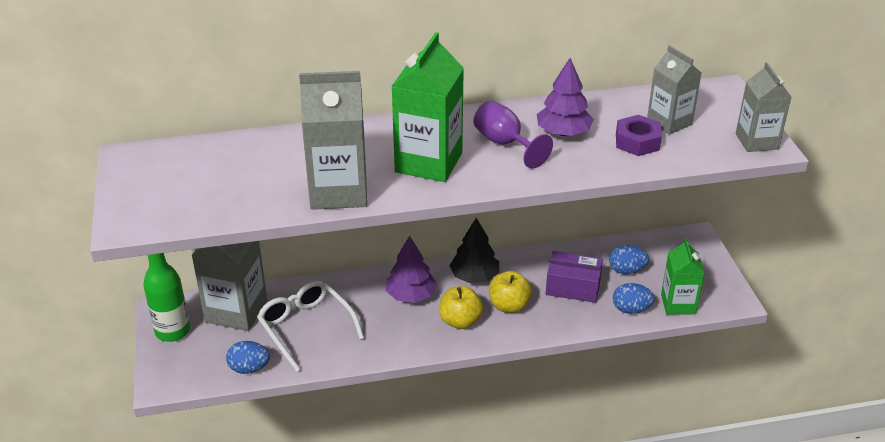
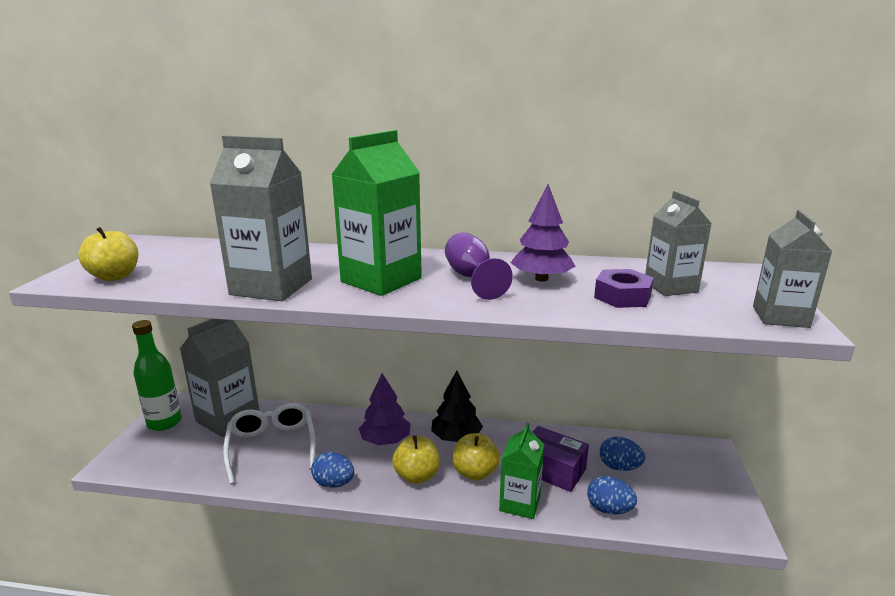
camera: 20 degrees right, 15 degrees down
(173, 210) = (115, 276): none -> yellow apple
(249, 368) = (194, 470): blue egg -> blue egg (334, 483)
(678, 304) = (669, 517): green carton -> green carton (520, 503)

